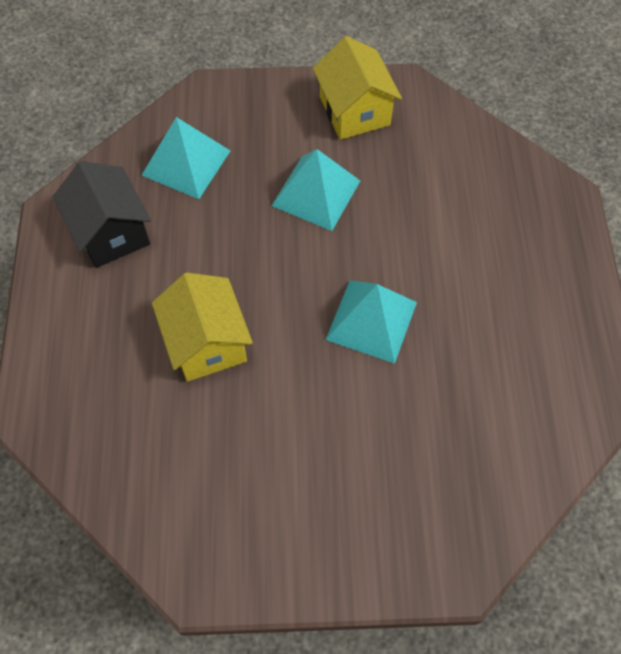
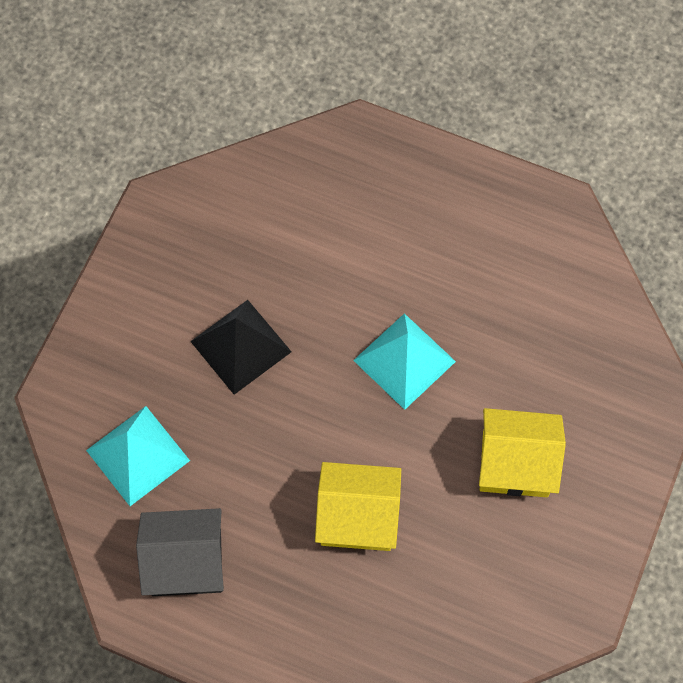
camera: 65 degrees left, 5 degrees up
(316, 193) = (240, 346): turquoise pyramid -> black pyramid
(354, 111) = (160, 265): yellow house -> yellow house (515, 463)

